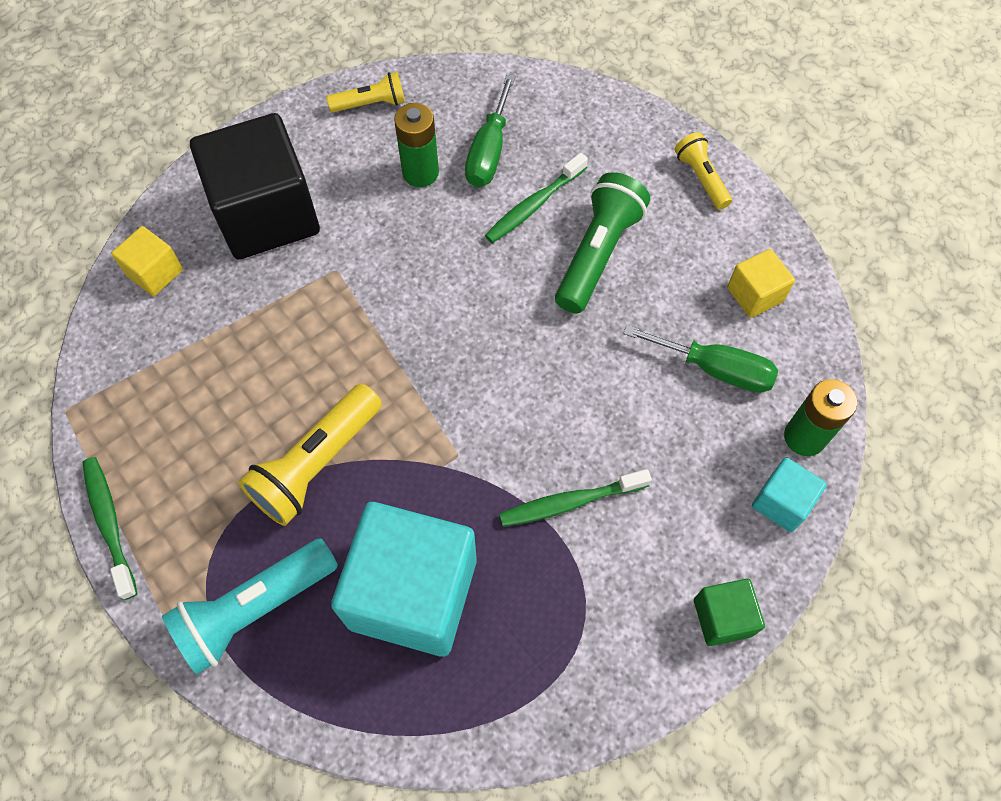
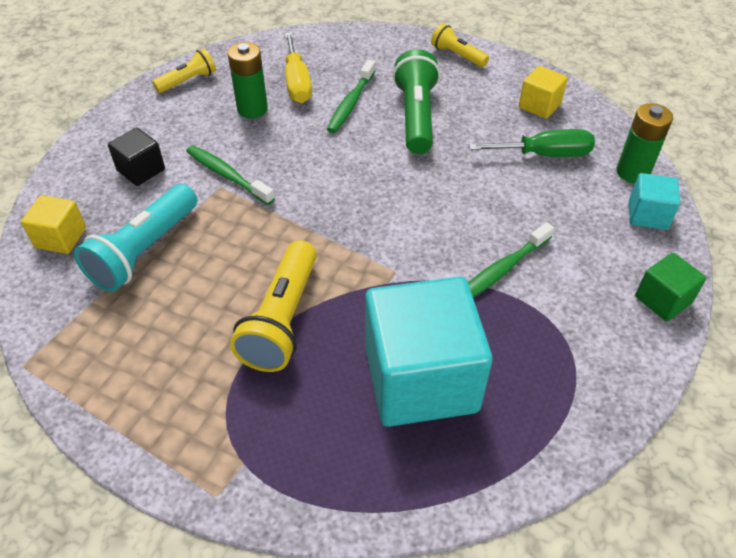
camera: 25 degrees left, 15 degrees down
(110, 524) = (113, 437): green toothbrush -> green toothbrush (227, 175)
(254, 610) = (291, 448): turquoise flashlight -> turquoise flashlight (144, 251)
(267, 215) = (141, 170): black cube -> black cube, size x0.46
(489, 151) = (297, 83): green screwdriver -> yellow screwdriver

